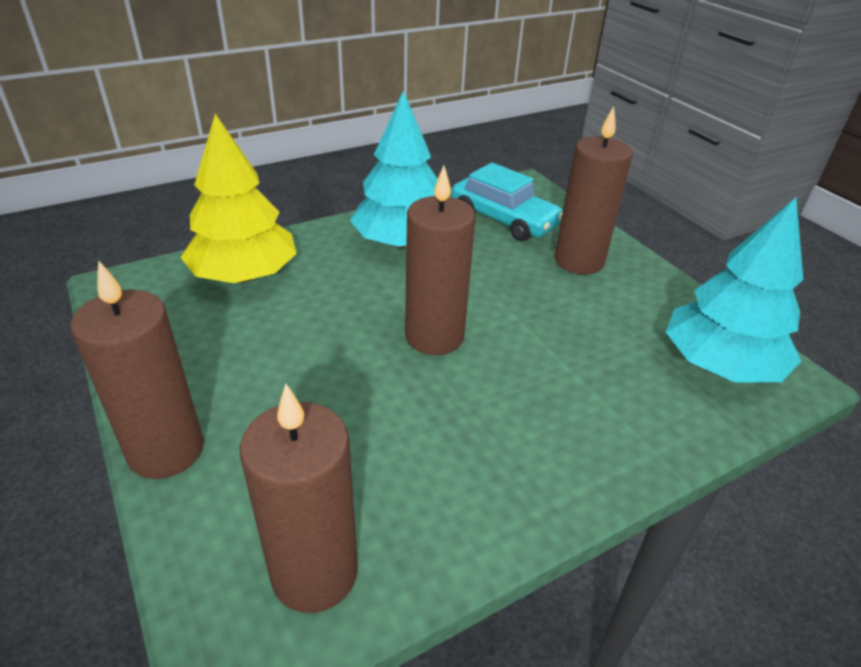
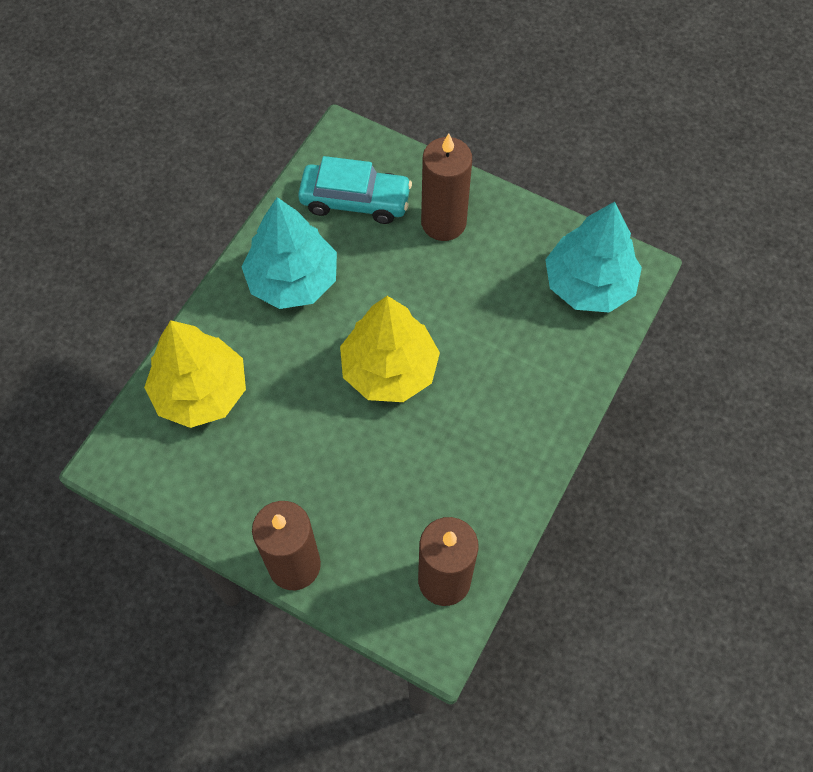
camera: 30 degrees left, 25 degrees up
(434, 336) = (389, 369): brown candle -> yellow tree

